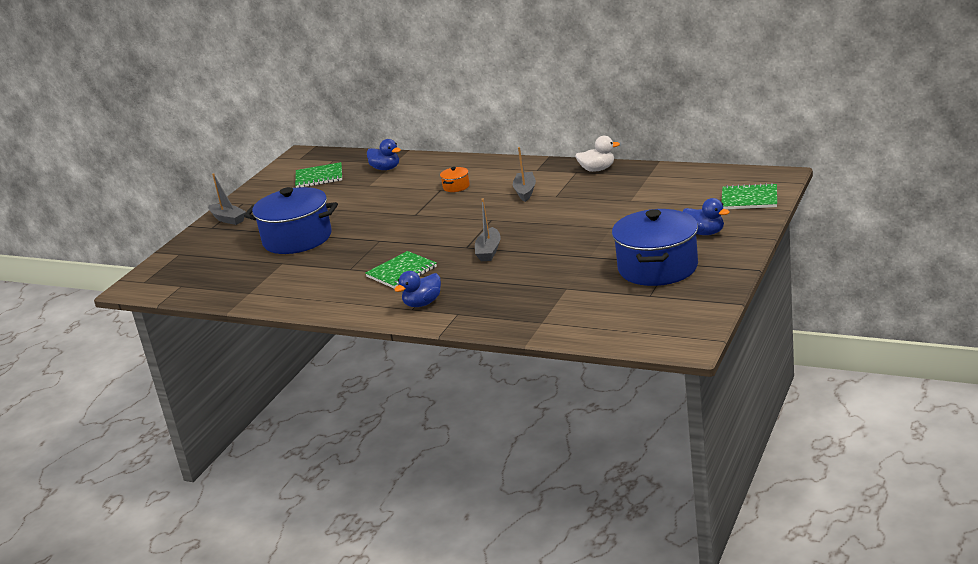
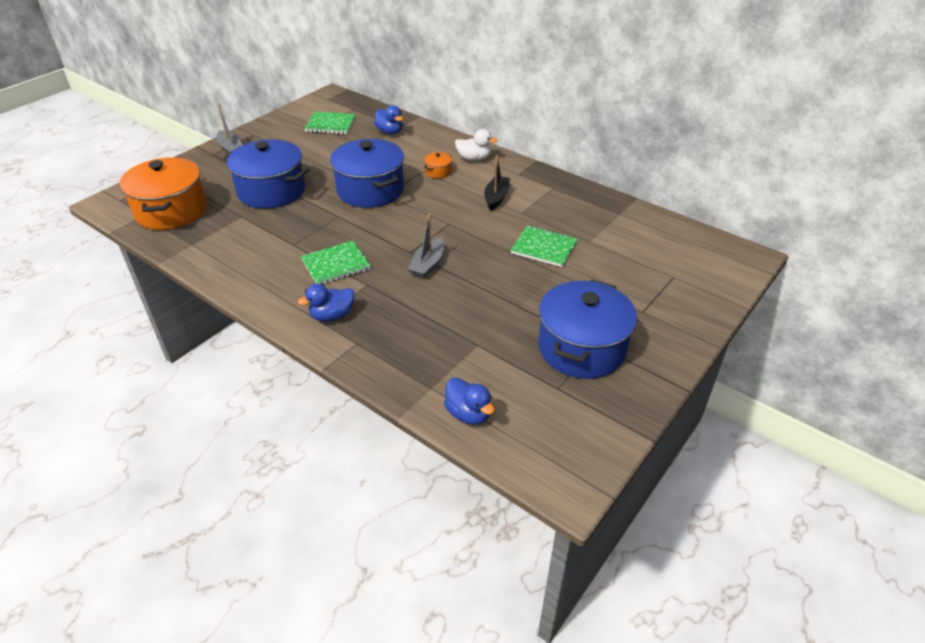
camera: 10 degrees right, 15 degrees up
(206, 276) = (171, 211): none -> orange pot
(397, 215) = (370, 190): none -> blue pot
(525, 191) = (496, 198): grey boat -> black boat
(597, 169) = (574, 191): white duck -> white duck (474, 159)
(705, 233) = (648, 313): blue duck -> blue duck (468, 414)
(749, 199) = (710, 279): green notebook -> green notebook (544, 248)

